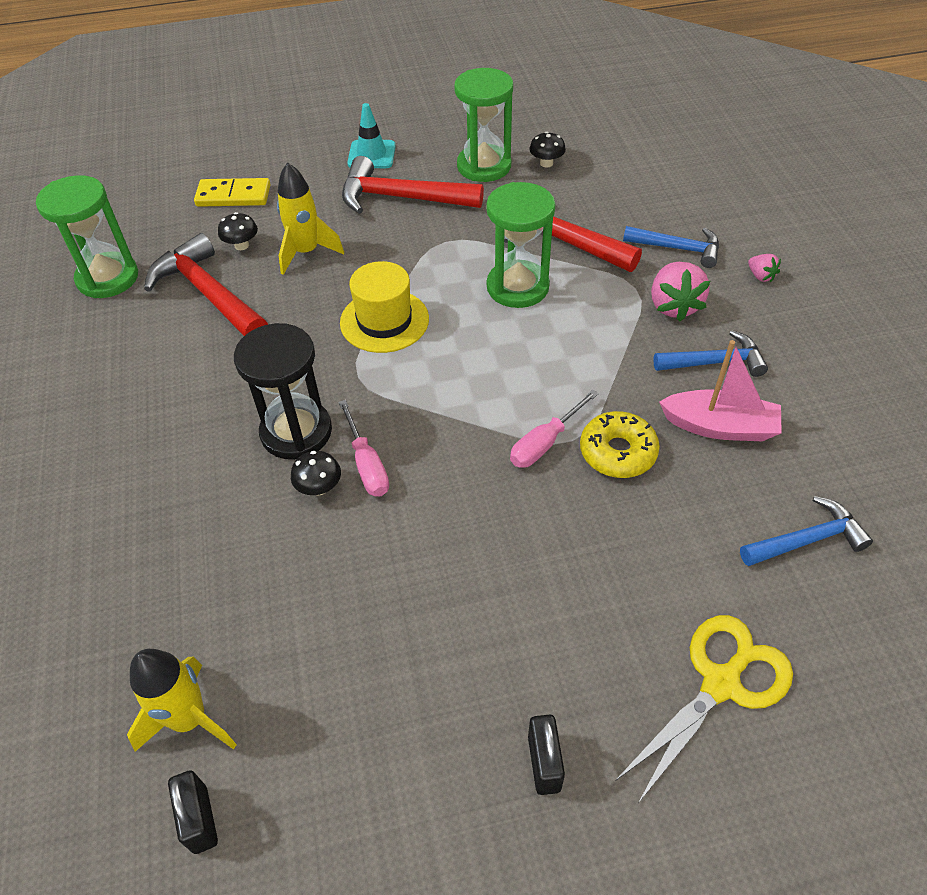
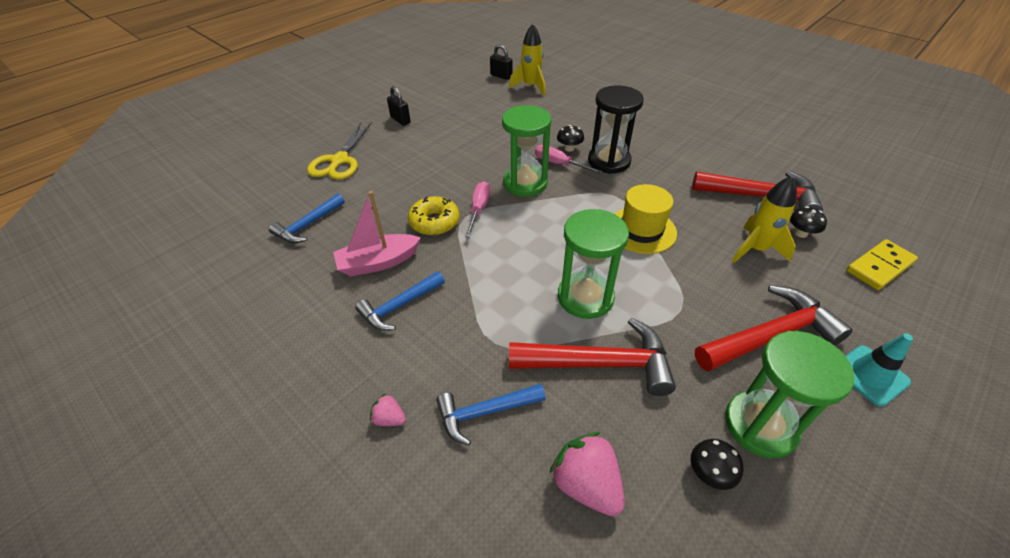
camera: 145 degrees right, 5 degrees down
(108, 278) = (826, 178): green hourglass -> green hourglass (525, 183)
(673, 306) = (454, 341): pink strawberry -> pink strawberry (586, 484)

